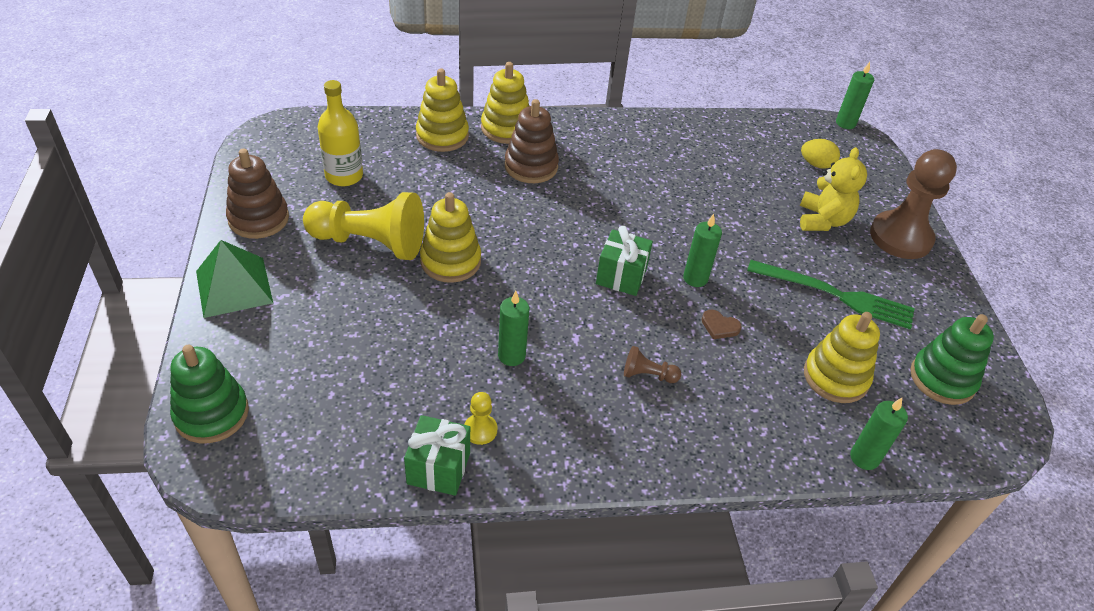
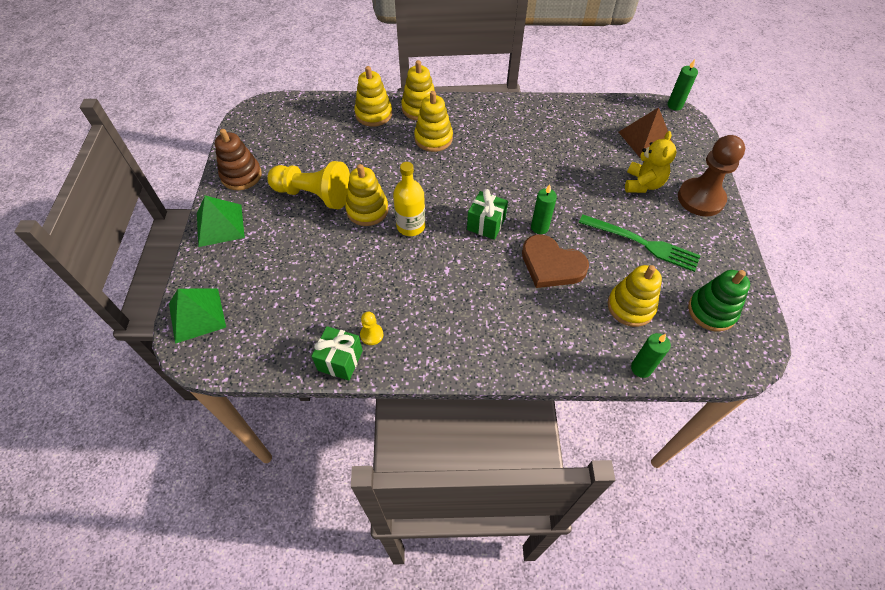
camera: 10 degrees right, 10 degrees up
(211, 414) = (197, 315): green stacking toy -> green pyramid
(344, 176) = (302, 144): yellow bottle -> yellow bottle (411, 226)
(511, 356) = (400, 281): green candle -> none
(531, 166) = (433, 138): brown stacking toy -> yellow stacking toy
(648, 375) = (494, 299): brown pawn -> none
(719, 326) = (551, 265): brown heart -> brown heart, size x2.39
(816, 164) = (646, 139): yellow egg -> brown pyramid

